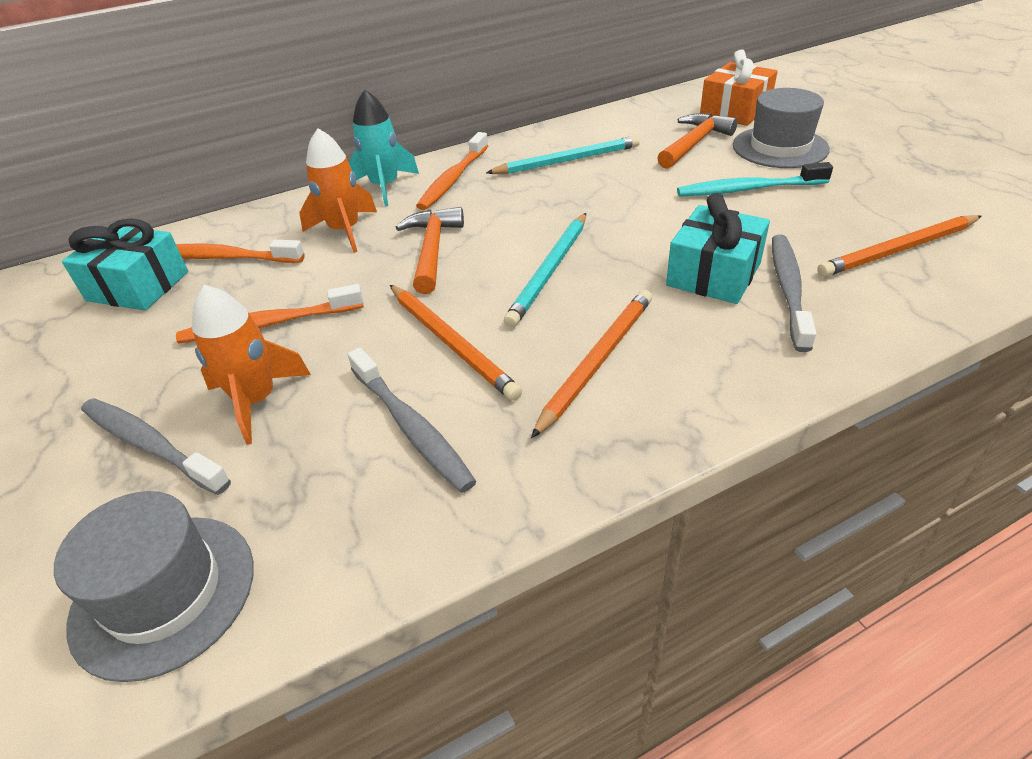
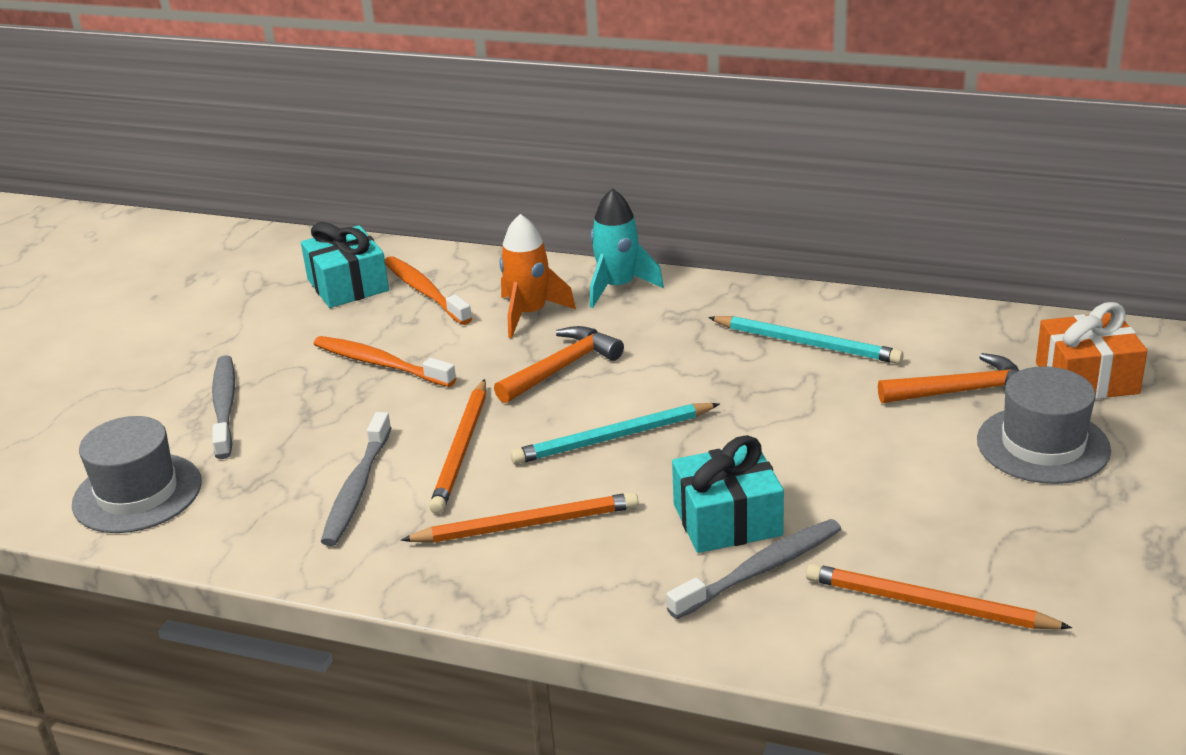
camera: 45 degrees right, 10 degrees down
(256, 401) = (305, 414): orange rocket -> none
(453, 179) = (681, 309): orange toothbrush -> none
(748, 189) = (914, 468): turquoise toothbrush -> none

